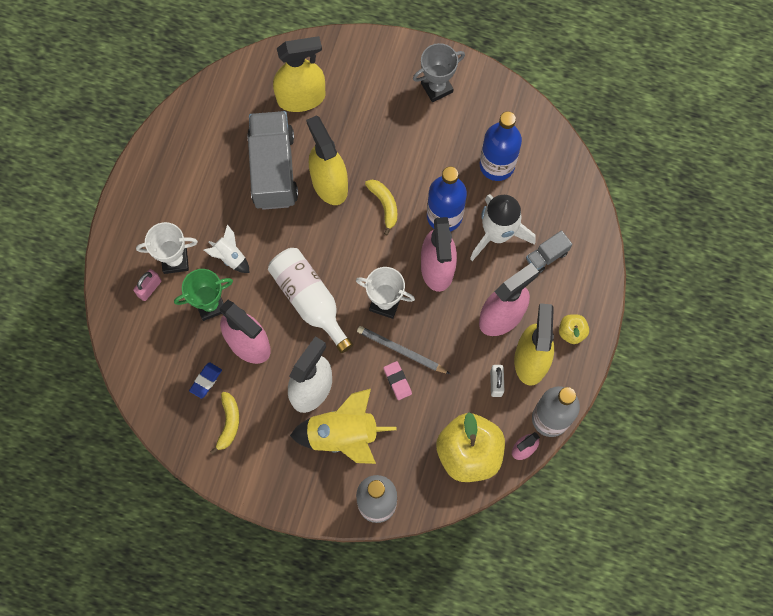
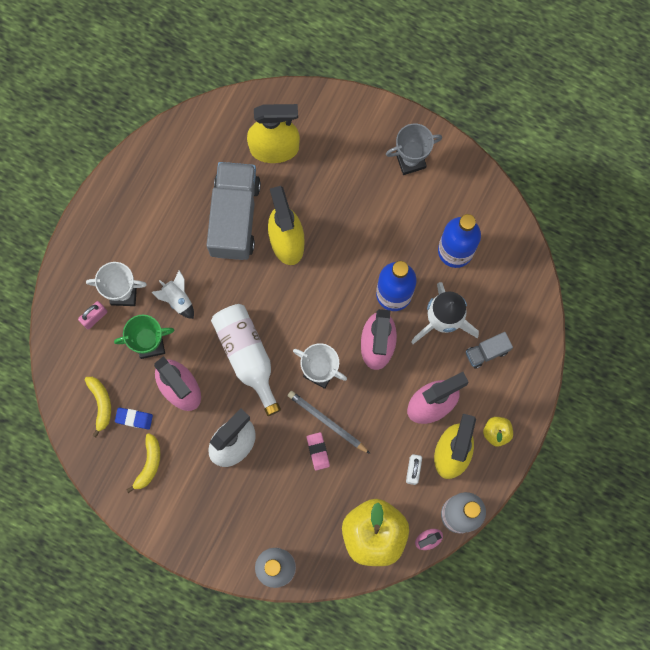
camera: 10 degrees right, 5 degrees up
(206, 381) = (134, 418): blue eraser -> blue eraser turned 60 degrees clockwise
(343, 436) = (256, 496): yellow rocket -> none
(384, 205) = (337, 273): yellow banana -> yellow banana (101, 404)

